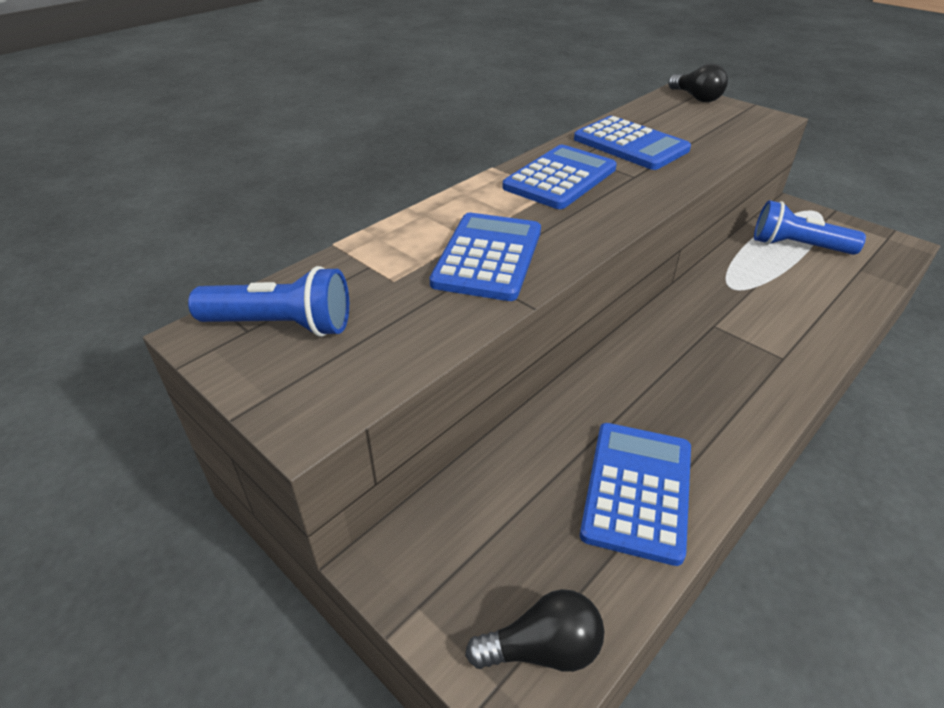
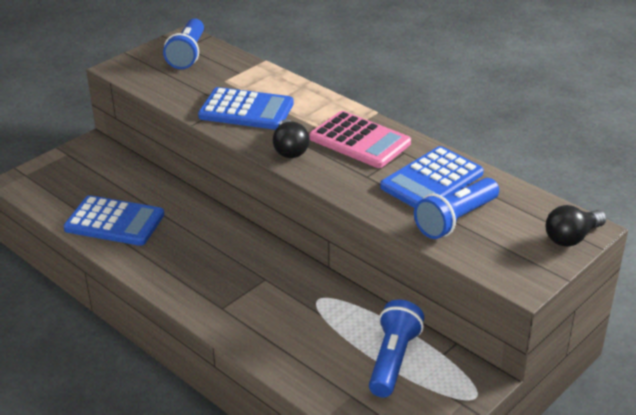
camera: 90 degrees right, 5 degrees down
(542, 649) = (36, 186): black light bulb -> black light bulb (290, 149)
(560, 178) = (360, 141): blue calculator -> pink calculator
(695, 137) = (456, 220): none -> blue flashlight

